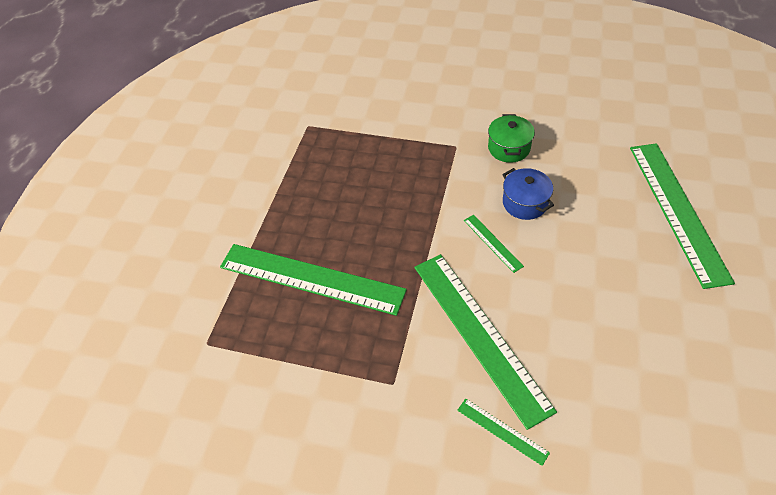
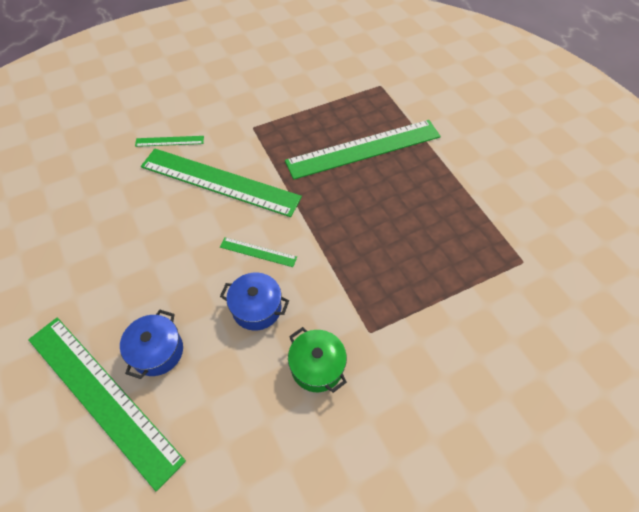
camera: 135 degrees right, 5 degrees up
(621, 217) = (157, 351): none -> blue pot

